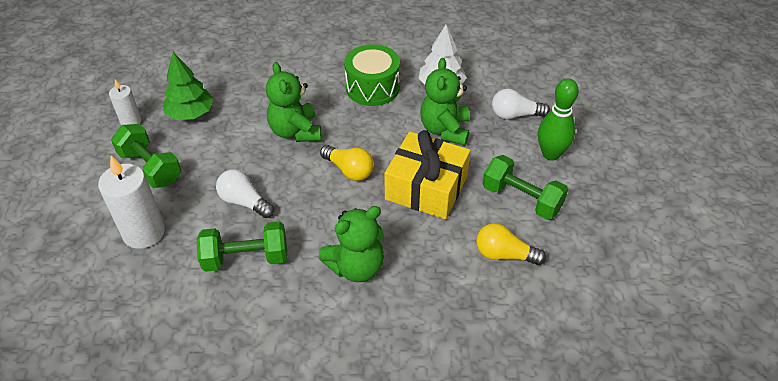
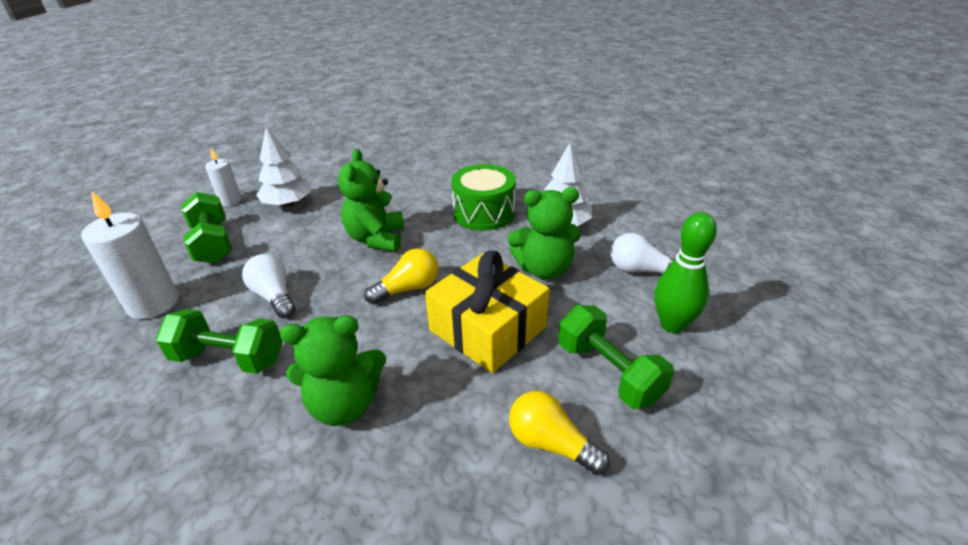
camera: 20 degrees right, 10 degrees down
(191, 113) = (288, 204): green tree -> white tree
(349, 170) = (408, 289): yellow light bulb -> yellow light bulb turned 90 degrees counterclockwise
(445, 130) = (544, 269): green teddy bear -> green teddy bear turned 120 degrees counterclockwise

